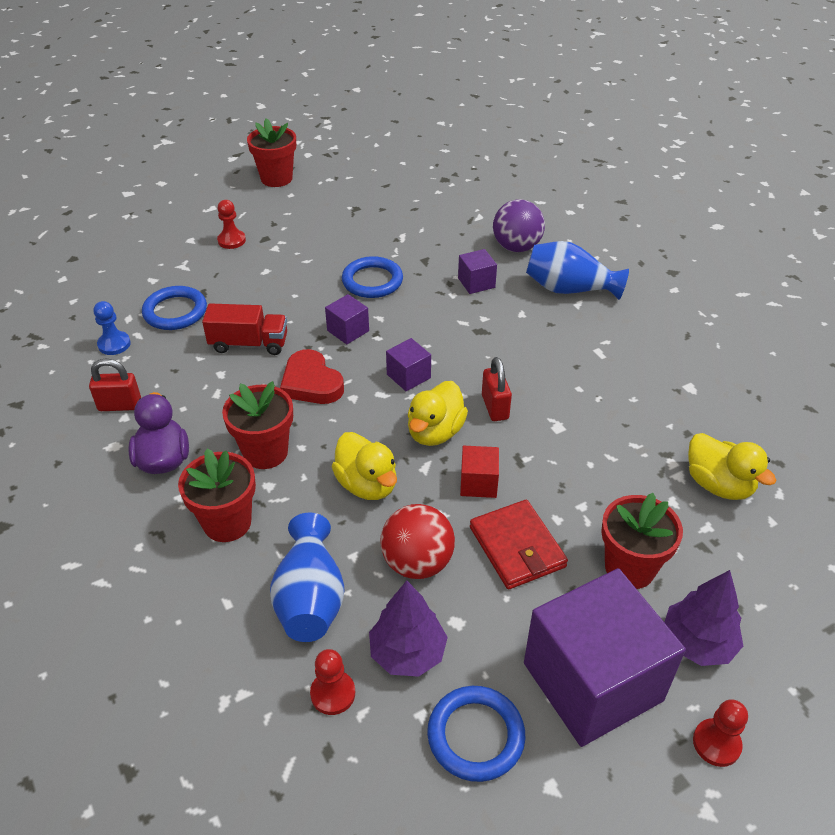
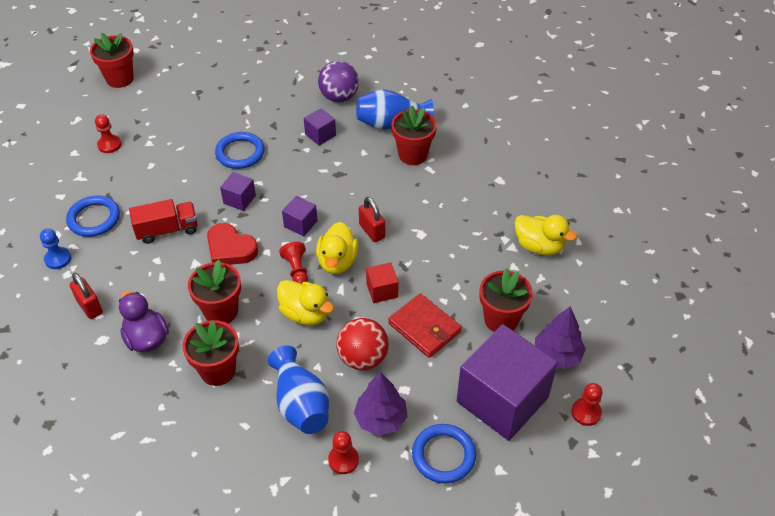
camera: 20 degrees left, 5 degrees up
(120, 405) = (90, 307): red padlock -> red padlock turned 75 degrees clockwise
(380, 428) = (296, 270): none -> red pawn
(584, 330) = (413, 155): none -> red flower pot

